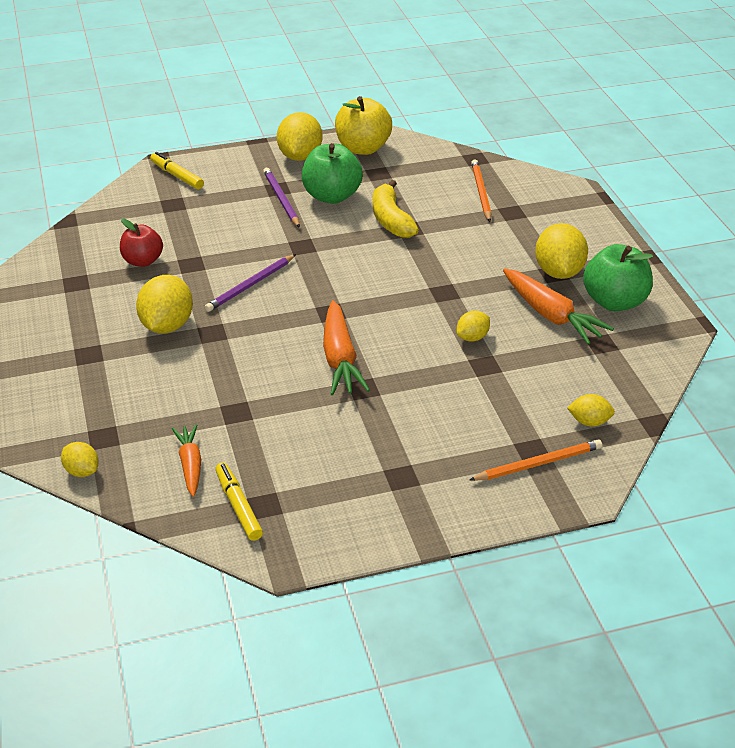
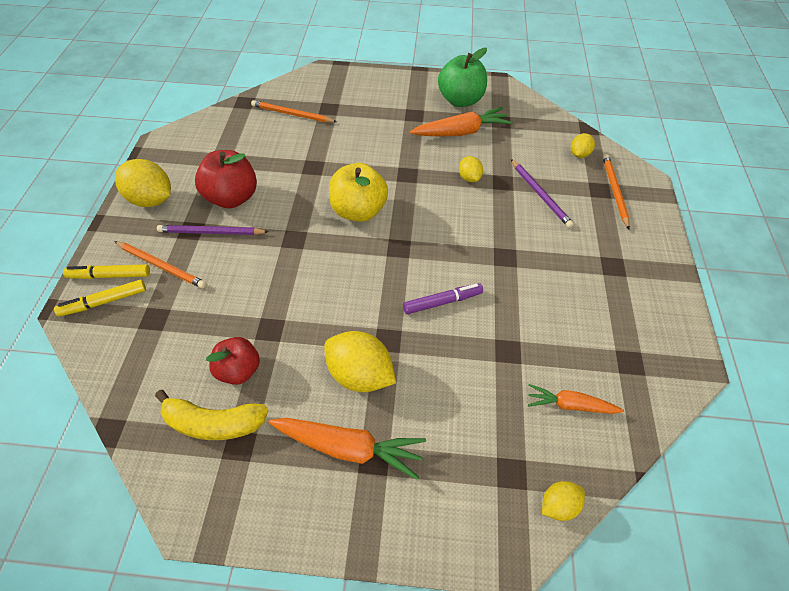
camera: 70 degrees left, 15 degrees up
(228, 188) = (161, 266): none -> orange pencil
(238, 506) = (629, 381): yellow marker -> yellow marker (110, 275)
(251, 285) = (331, 291): purple pencil -> purple pencil (540, 194)
(275, 356) = (442, 302): none -> purple marker
(332, 196) = (232, 197): green apple -> red apple
(340, 358) = (463, 260): orange carrot -> orange carrot (349, 447)
(363, 148) = (174, 157): yellow apple -> yellow apple (358, 211)
(391, 220) = (294, 173): yellow banana -> yellow banana (214, 423)
(558, 272) = (414, 112): yellow lemon -> none

